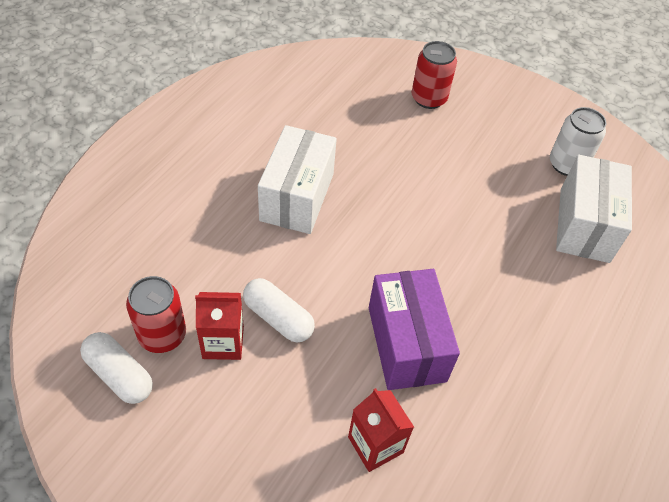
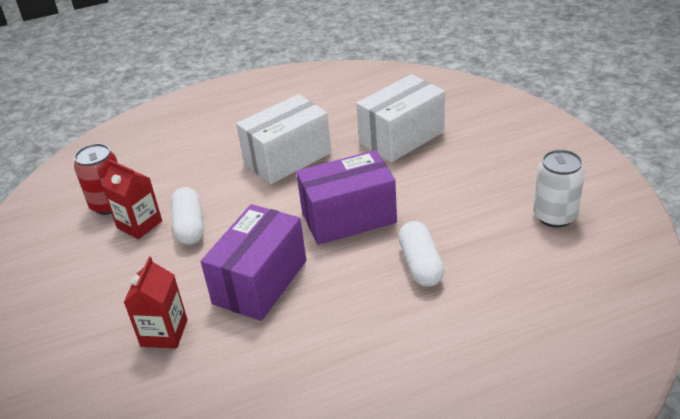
camera: 45 degrees right, 15 degrees down
(119, 375) = (62, 215): white capsule -> white capsule (420, 264)
(416, 238) = (349, 218): none -> purple box
(428, 98) = (472, 128): red can -> none
(584, 225) = (518, 267): white box -> white box (402, 137)

